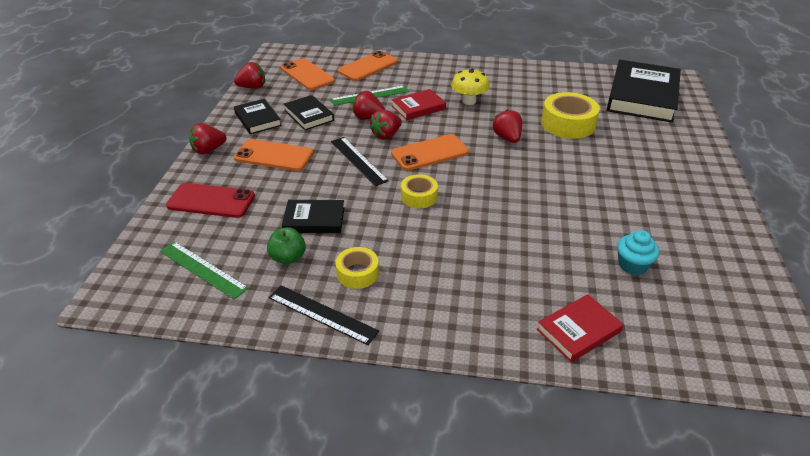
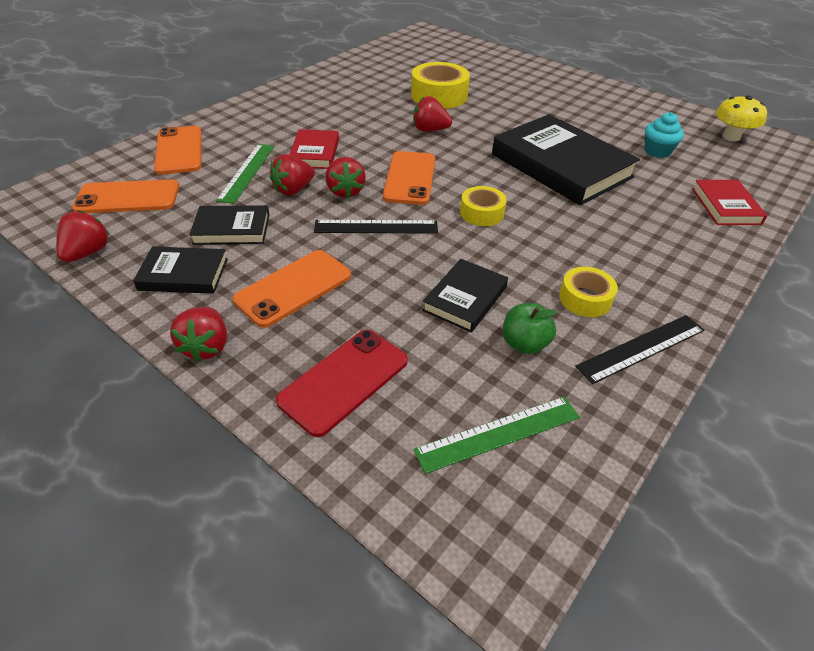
camera: 60 degrees left, 5 degrees up
(469, 101) = (340, 122): yellow mushroom -> yellow mushroom (731, 137)
(642, 96) = (434, 52): black book -> black book (561, 165)

